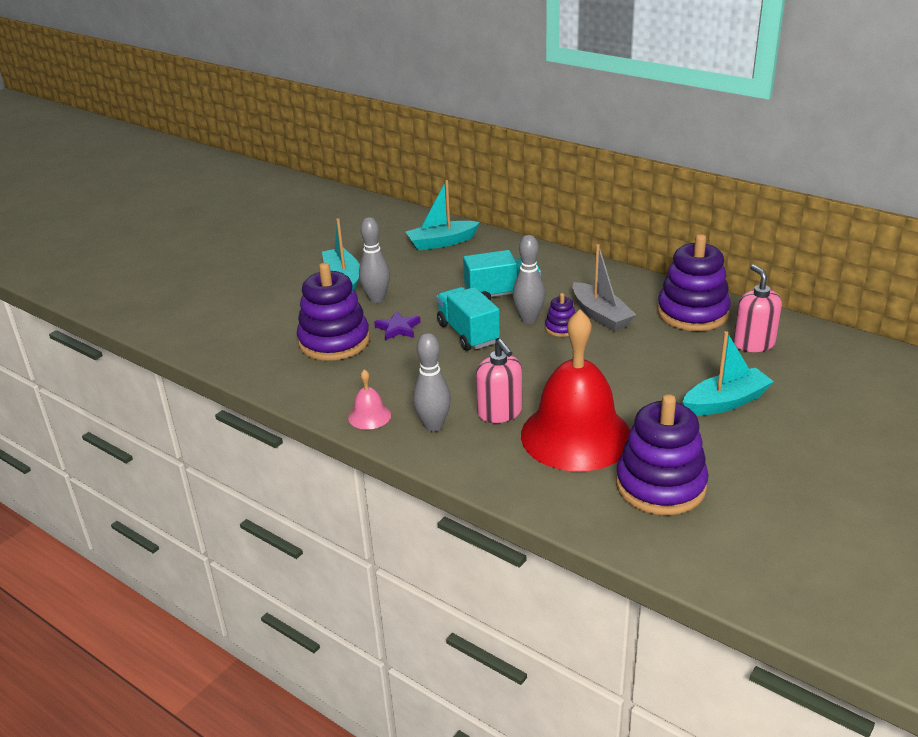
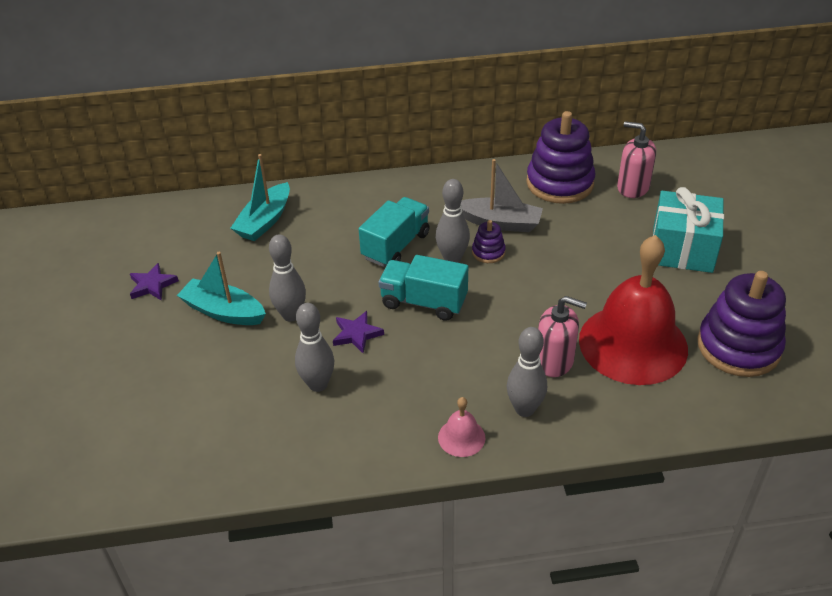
camera: 45 degrees left, 10 degrees up
(327, 246) = (152, 285): none -> purple star
(334, 341) = (318, 384): purple stacking toy -> grey bowling pin
(726, 402) = (682, 249): turquoise boat -> turquoise gift

